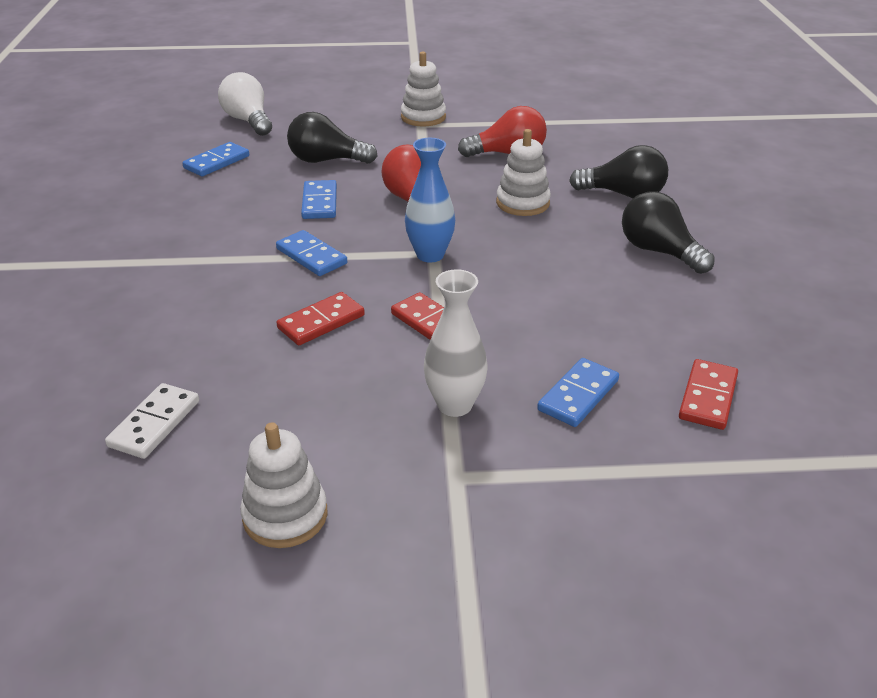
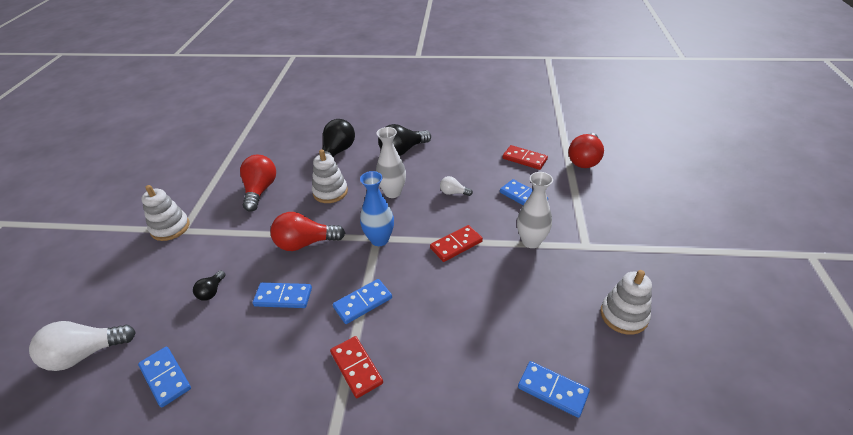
camera: 80 degrees left, 5 degrees up
(154, 423) = (552, 390): white domino -> blue domino
(321, 322) = (447, 298): red domino -> red domino (356, 368)
(326, 160) = (212, 291): black light bulb -> black light bulb, size x0.52
(540, 254) = (392, 192): none -> white vase
(561, 313) = (453, 193): none -> white light bulb
(754, 494) = (584, 160): none -> red light bulb

